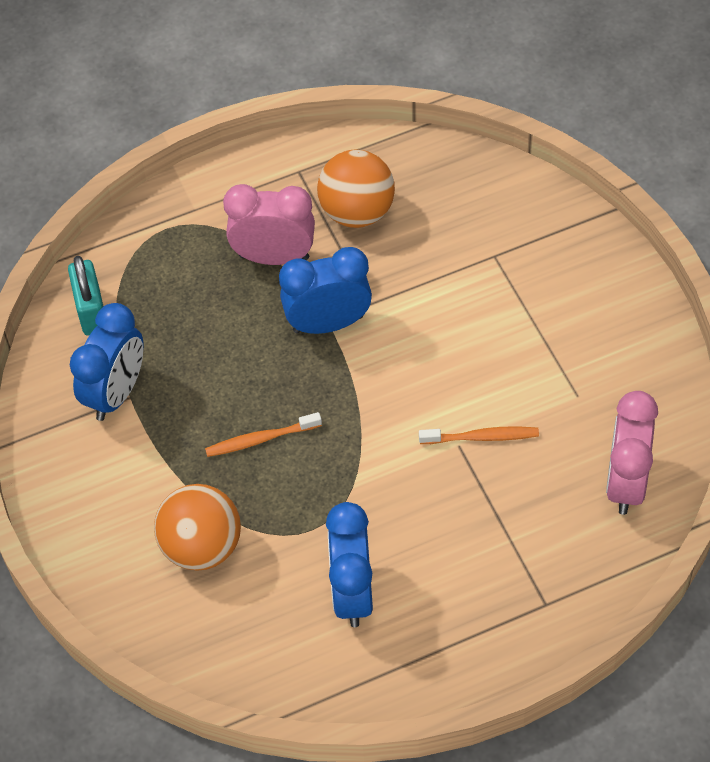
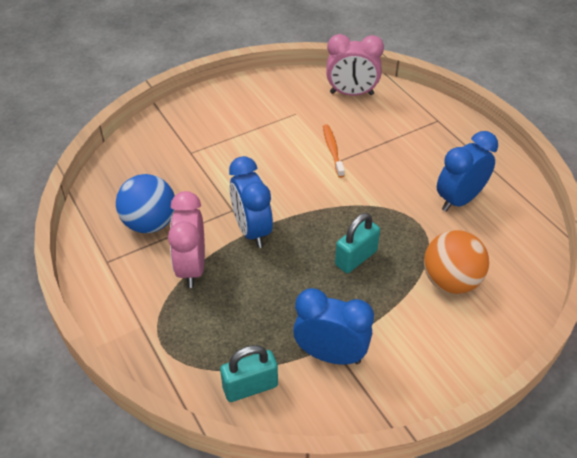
camera: 100 degrees left, 10 degrees down
(260, 439) = (356, 258): orange toothbrush -> turquoise padlock
(352, 593) = (459, 200): blue clock -> blue clock turned 150 degrees clockwise
(357, 212) = (150, 223): orange ball -> blue ball

